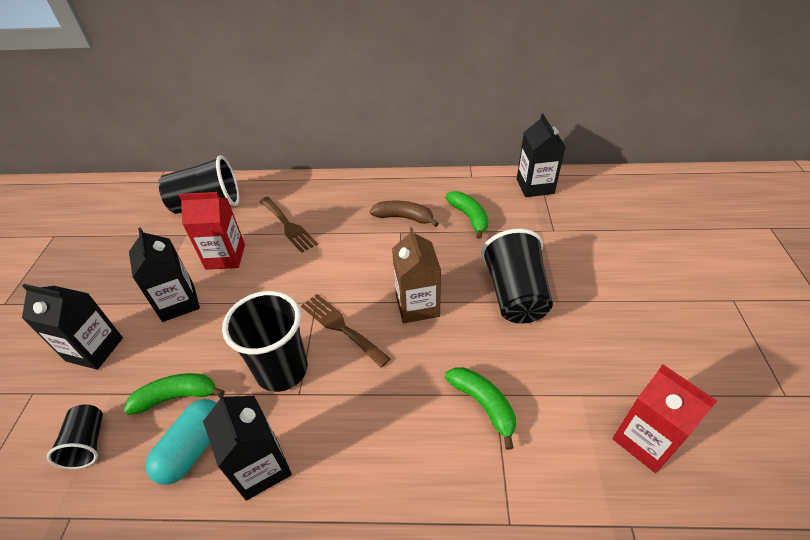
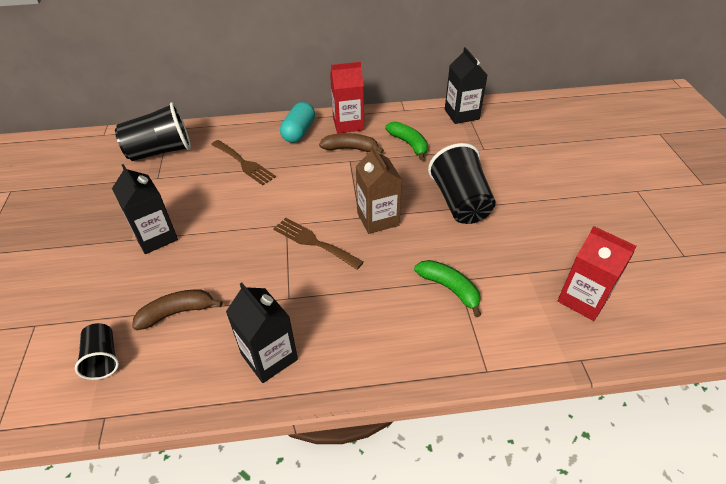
camera: 10 degrees left, 0 degrees up
(94, 349) = (85, 283): black carton -> none
(177, 396) = (177, 312): green banana -> brown banana
(193, 448) = (204, 350): turquoise capsule -> turquoise capsule (299, 132)
(225, 257) = (190, 194): red carton -> red carton (348, 124)
(282, 370) = (269, 281): black cup -> none

